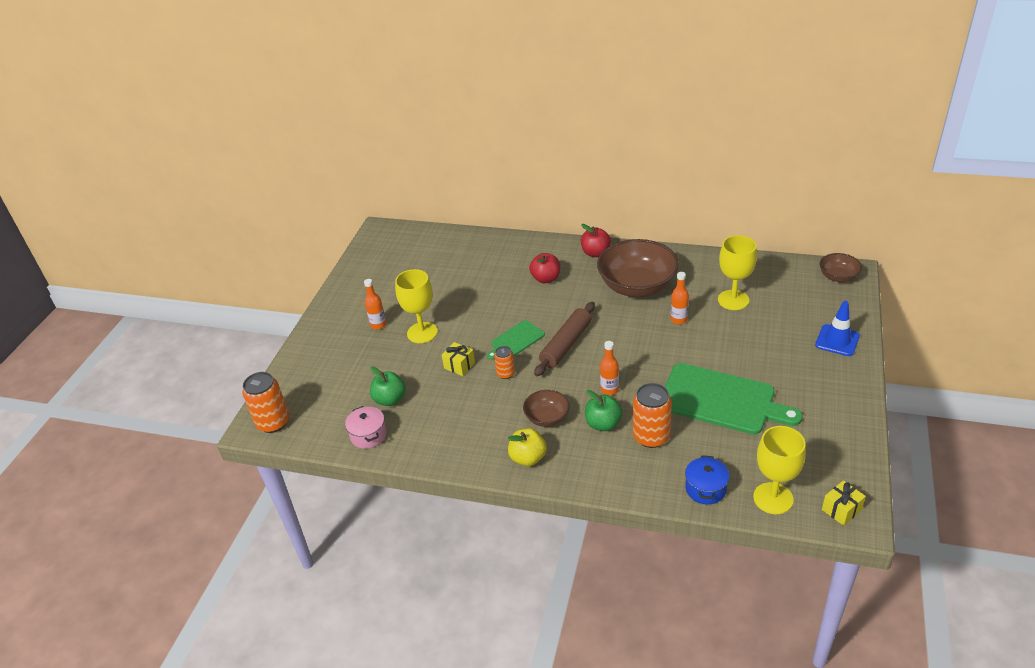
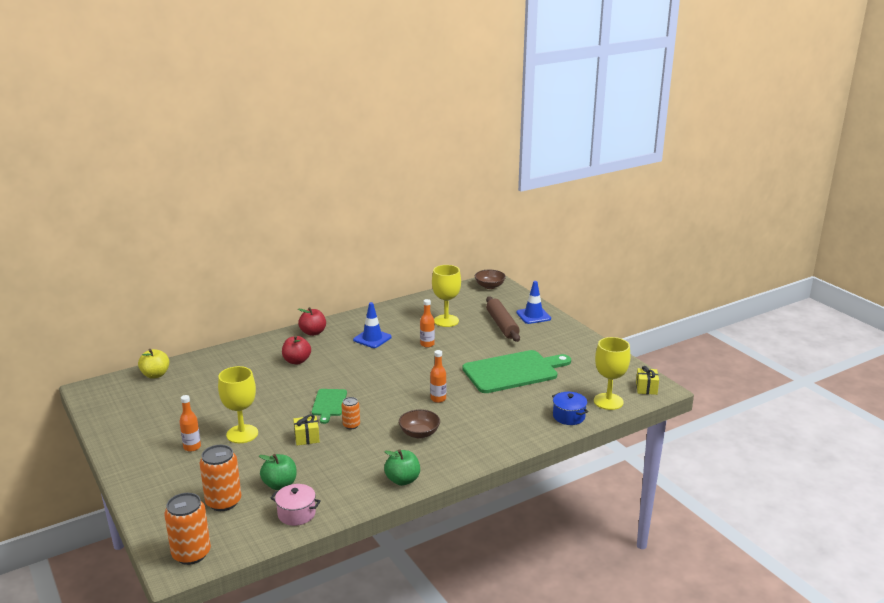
camera: 50 degrees left, 15 degrees down
(528, 458) = (440, 460): yellow apple -> yellow apple (155, 375)
(566, 344) = (370, 390): brown rolling pin -> brown rolling pin (502, 325)
(603, 424) = (461, 418): green apple -> green apple (402, 480)
(637, 286) = (372, 338): brown bowl -> blue traffic cone
(651, 437) = (501, 409): orange can -> orange can (223, 502)

